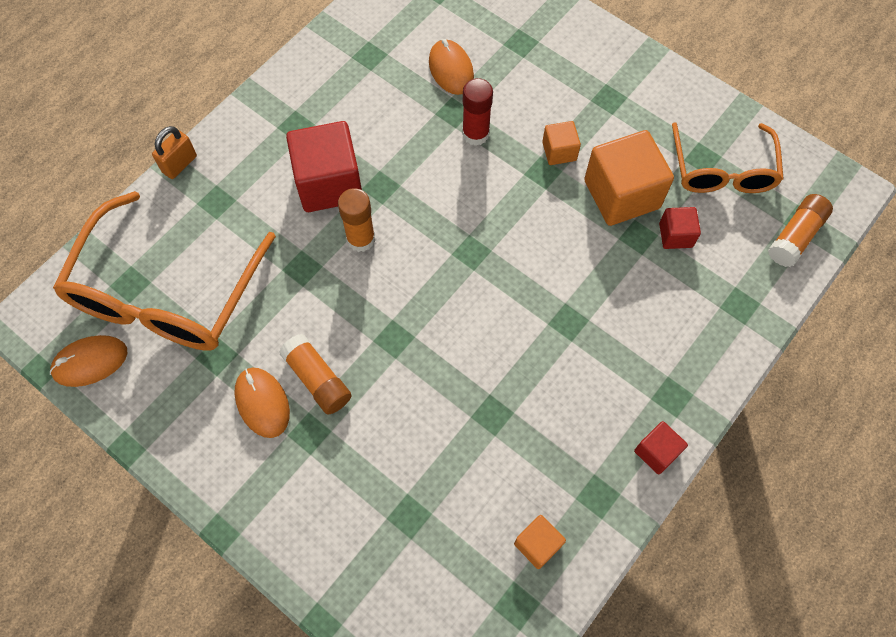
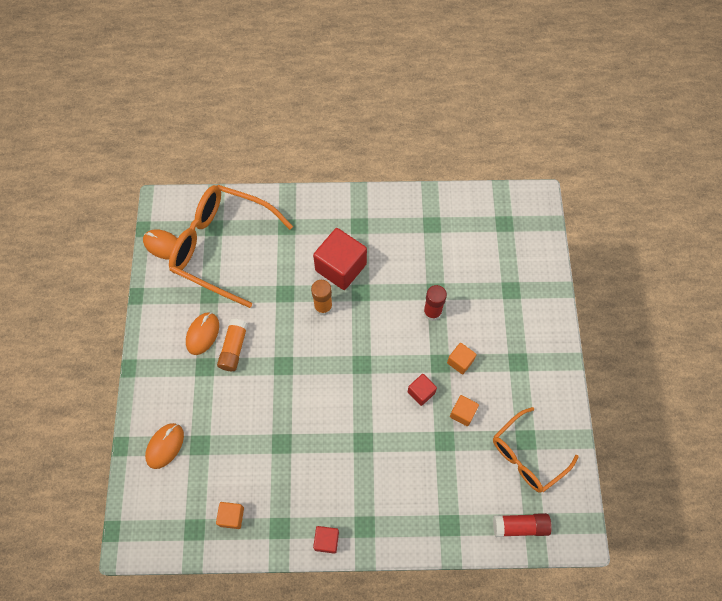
camera: 50 degrees right, 0 degrees up
(166, 294) = (221, 247): orange glasses -> orange glasses turned 45 degrees clockwise
(179, 164) = (292, 194): orange padlock -> none
(451, 69) = (460, 269): orange mouse -> orange mouse (165, 446)
(621, 194) = (462, 413): orange cube -> orange cube, size x0.50
(675, 235) = (462, 460): red cube -> red cube (421, 392)
(795, 236) = (520, 526): orange glue stick -> red glue stick

